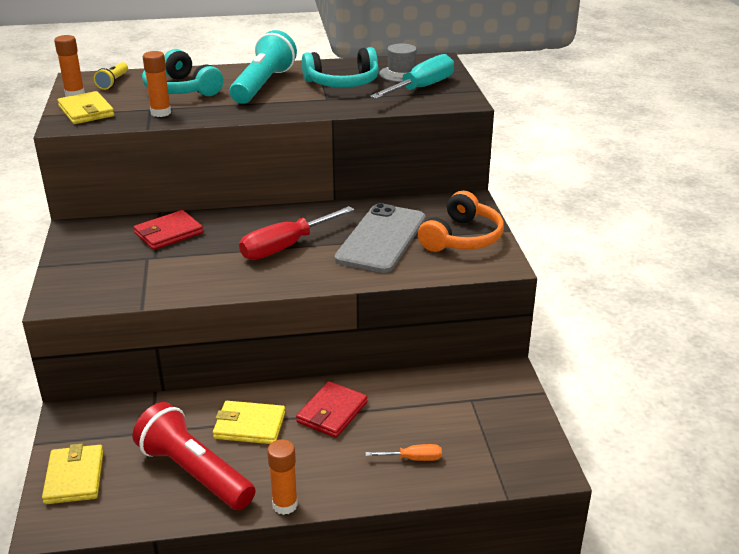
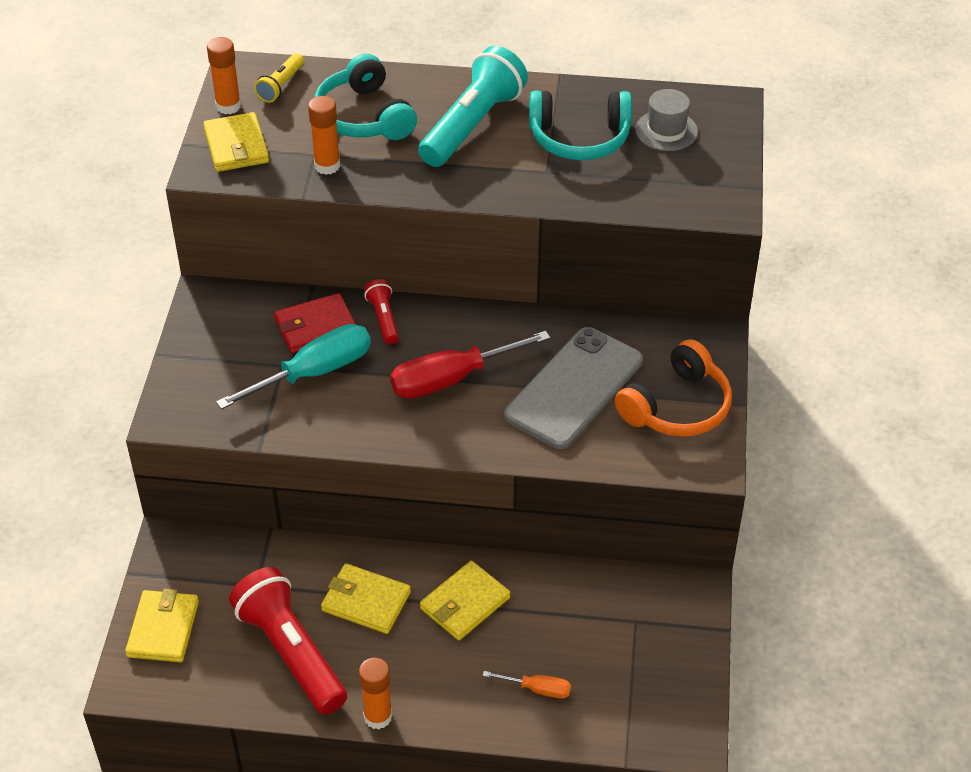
camera: 15 degrees right, 15 degrees up
(221, 222) = (383, 319): none -> red flashlight
(332, 412) = (465, 603): red wallet -> yellow wallet
(421, 88) = (681, 169): turquoise screwdriver -> turquoise screwdriver (313, 373)

